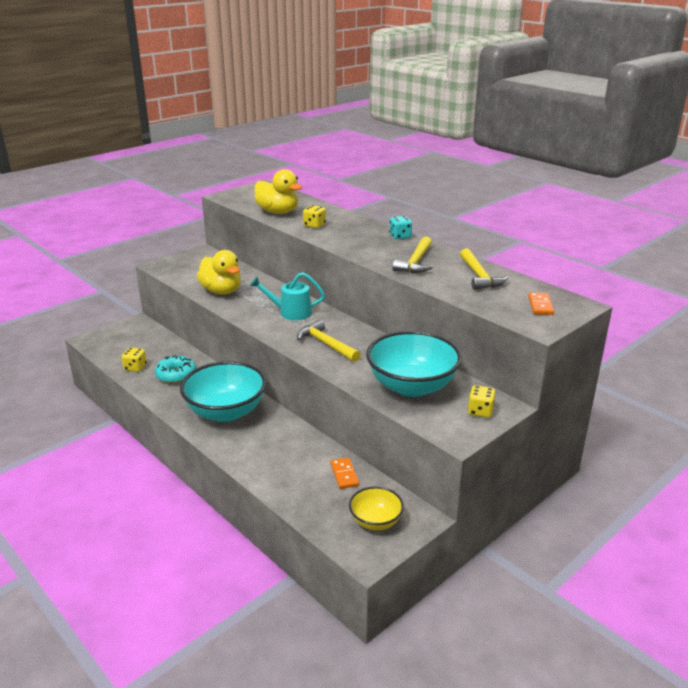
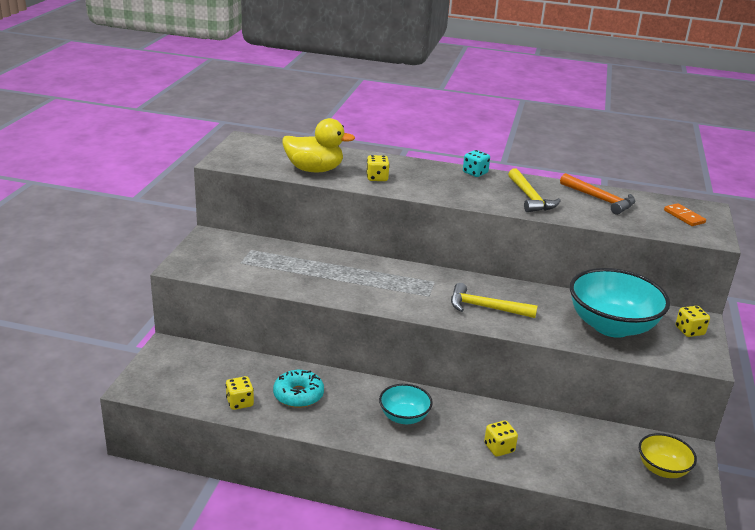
camera: 35 degrees left, 0 degrees up
(221, 291) = (300, 279): yellow duck -> none
(226, 412) = (404, 417): turquoise bowl -> turquoise bowl, size x0.53
(265, 456) = (499, 448): none -> yellow dice
(290, 312) = (405, 283): turquoise watering can -> none
(344, 474) = (587, 437): orange domino -> none
(479, 276) = (600, 199): yellow hammer -> orange hammer

